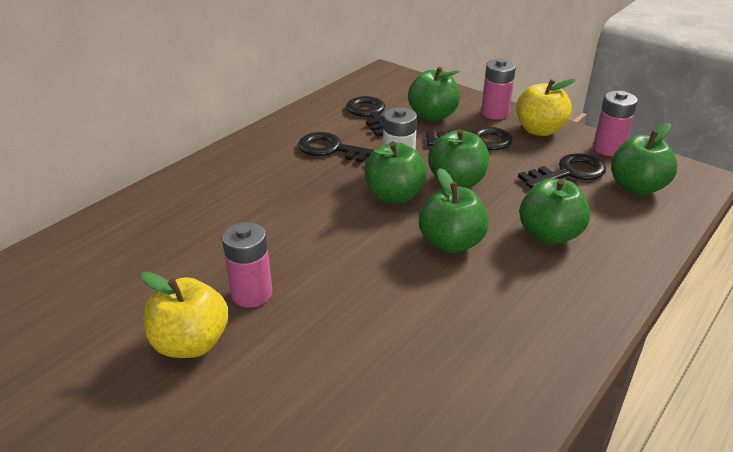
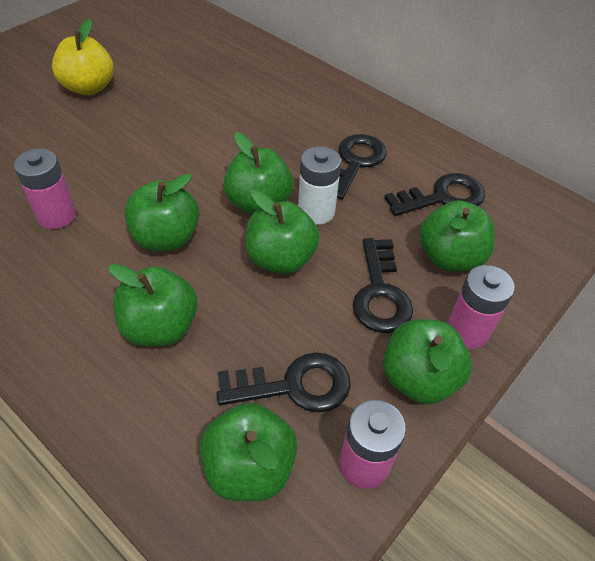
camera: 90 degrees right, 15 degrees up
(252, 294) = (132, 112): pink battery -> pink battery (57, 215)
(539, 130) = (418, 378): yellow apple -> green apple
(569, 172) = (294, 385): black key -> black key turned 75 degrees counterclockwise

